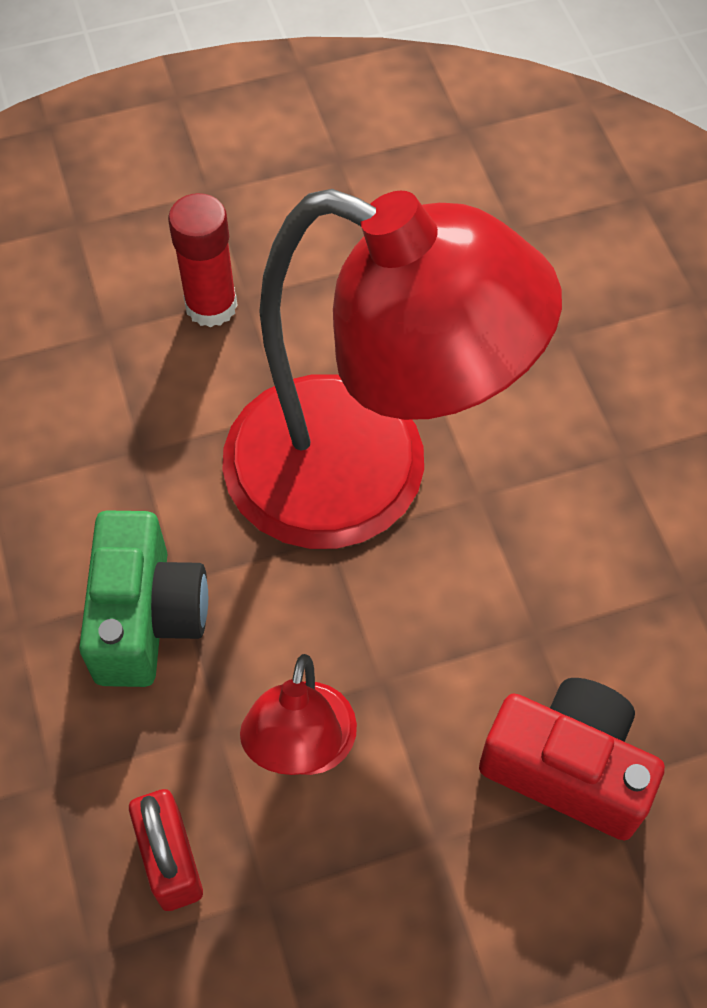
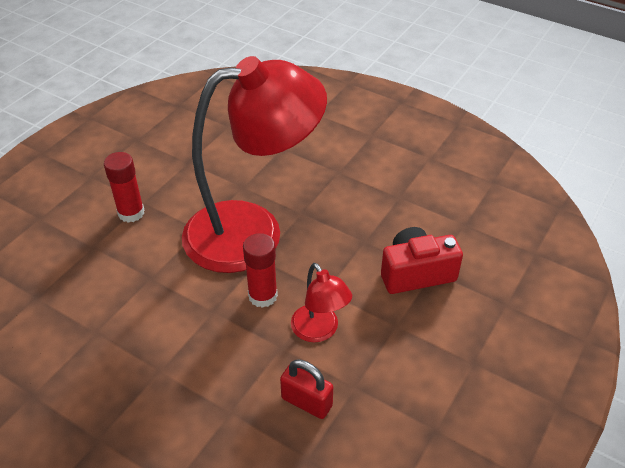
camera: 40 degrees left, 15 degrees down
(146, 617) = (212, 330): green camera -> none
(274, 613) = (263, 296): none -> red glue stick

